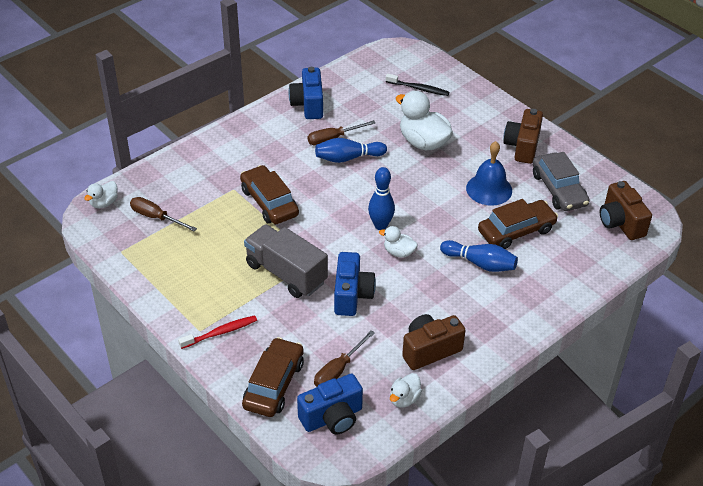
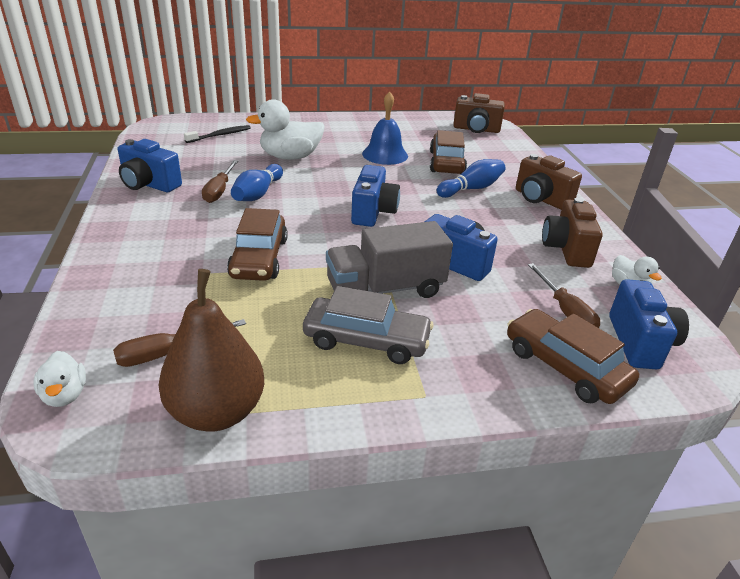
camera: 60 degrees left, 10 degrees down
(130, 259) = (217, 412): none -> brown pear
(220, 332) = (443, 378): red toothbrush -> none
(269, 202) = (259, 258): brown car -> brown car turned 90 degrees counterclockwise
(380, 225) = (373, 212): blue bowling pin -> blue camera
(399, 252) = (420, 217): white duck -> none
(522, 146) = (352, 128): brown camera -> brown camera (541, 199)
(558, 189) = (417, 134): grey car -> grey car (366, 340)

